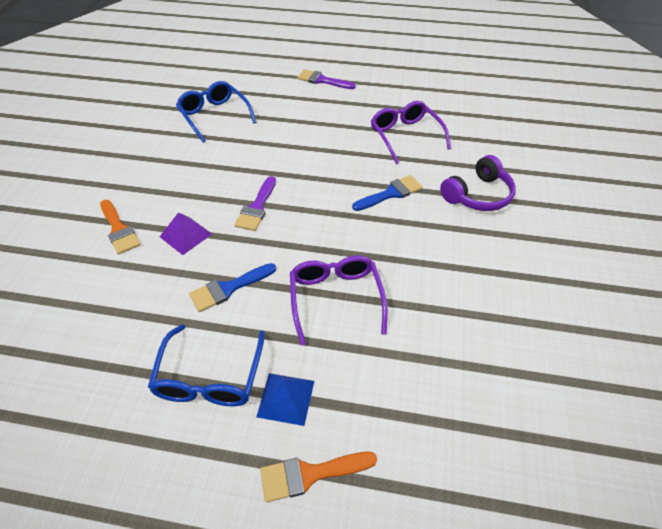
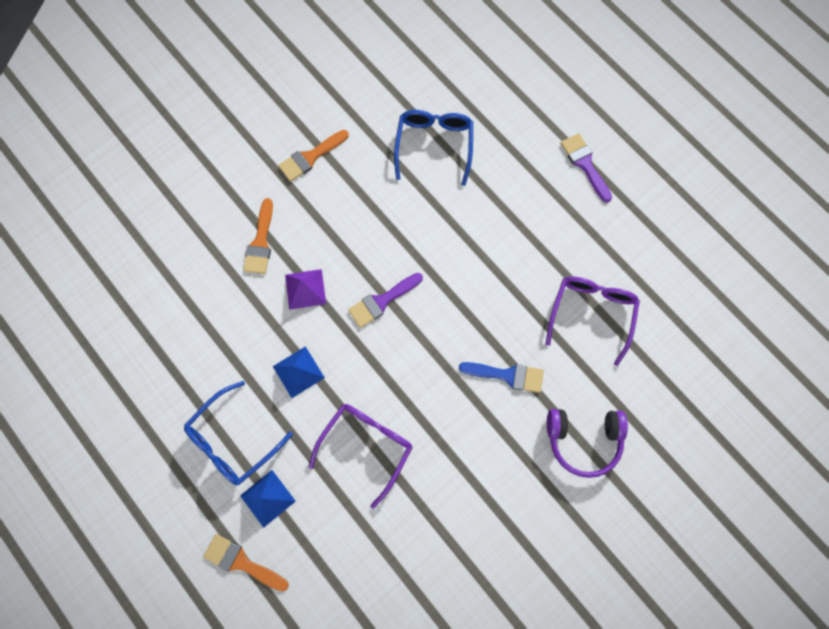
camera: 40 degrees right, 25 degrees up
(122, 164) = (310, 157): none -> orange brush
(228, 288) = (298, 371): blue brush -> blue pyramid

